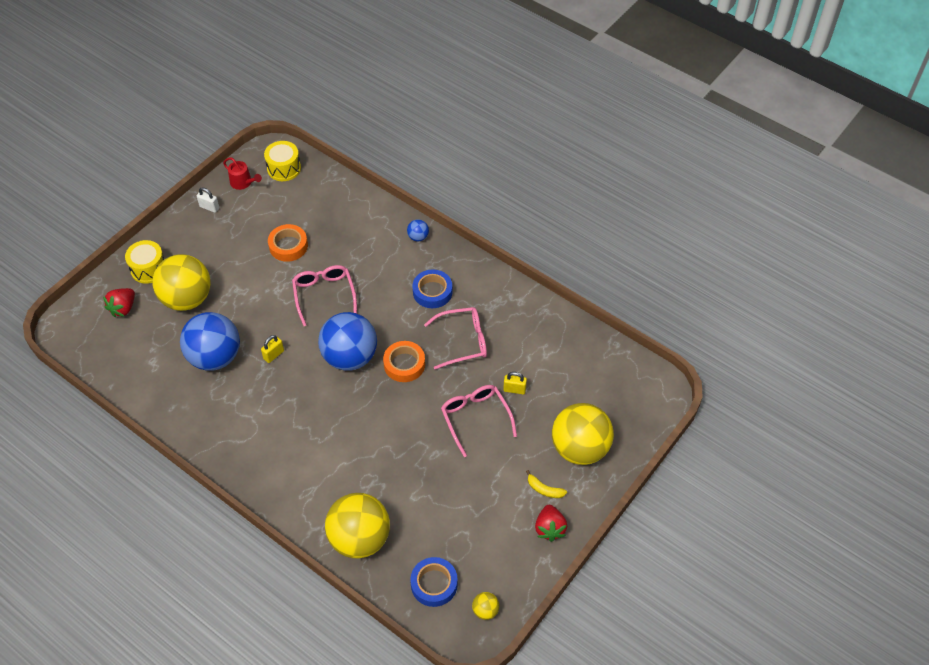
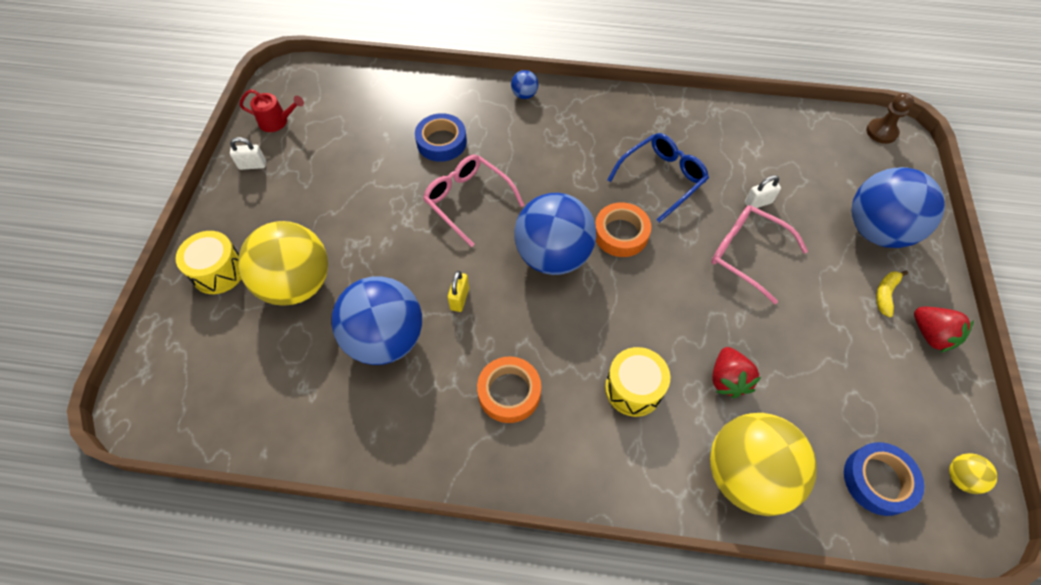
camera: 30 degrees left, 5 degrees up
(123, 308) = (214, 338): red strawberry -> red strawberry (727, 379)
(284, 168) = (316, 87): yellow drum -> yellow drum (633, 389)
(288, 246) = (383, 166): orange tape -> orange tape (509, 392)
(432, 292) = (586, 143): blue tape -> blue tape (441, 142)
(462, 341) = (661, 179): pink glasses -> blue glasses
(514, 389) = (758, 203): yellow padlock -> white padlock
(544, 489) = (885, 294): yellow banana -> yellow banana turned 120 degrees clockwise
(580, 448) = (876, 230): yellow ball -> blue ball
(654, 385) = (881, 132): none -> brown pawn

